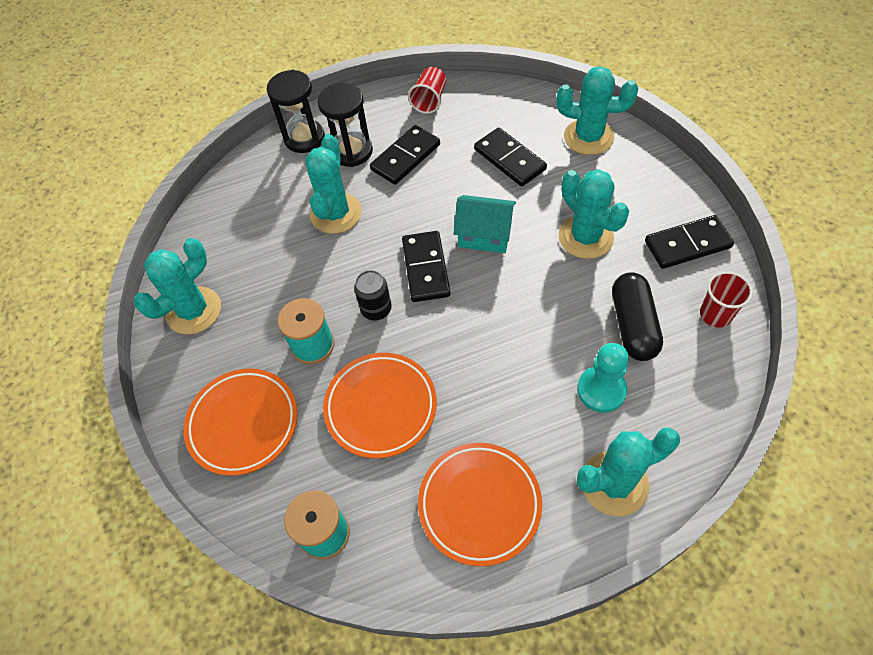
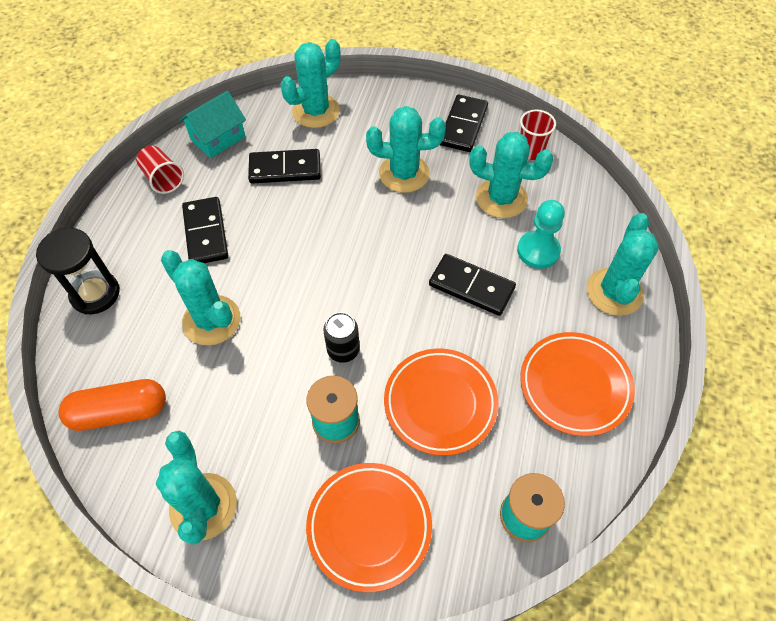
camera: 60 degrees left, 0 degrees up
(229, 216) = (119, 412): none -> orange capsule
(352, 151) = (154, 267): black hourglass -> none
(426, 268) = (335, 290): black domino -> black domino (471, 286)
(485, 235) = (341, 231): turquoise house -> turquoise house (218, 138)
(633, 325) = (501, 198): black capsule -> turquoise cactus

